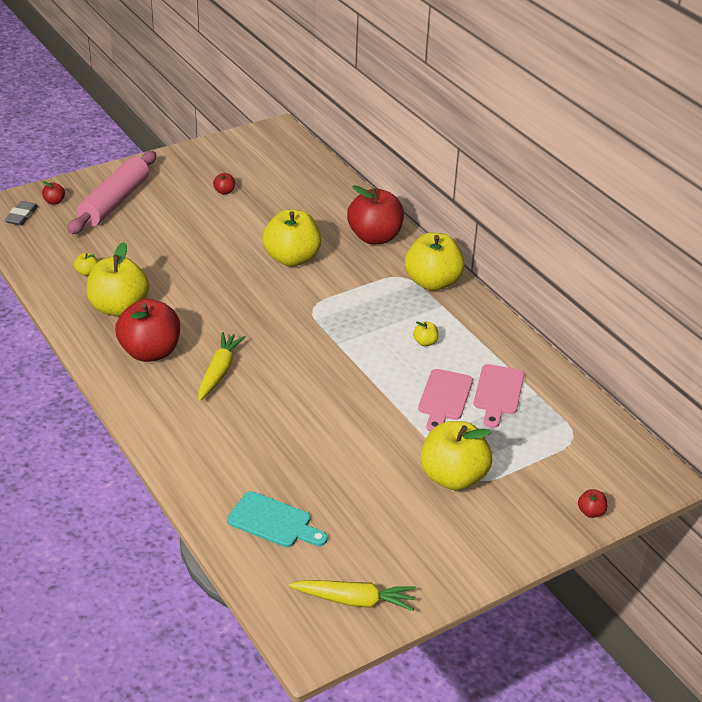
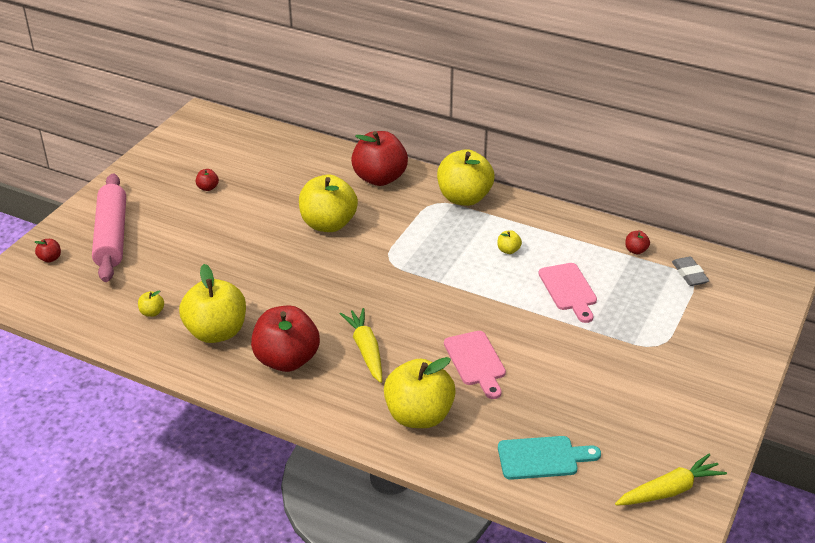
camera: 30 degrees left, 0 degrees up
(22, 216) = (30, 285): grey eraser -> grey eraser (689, 274)
(453, 477) = (639, 351): yellow apple -> yellow apple (419, 415)
(498, 393) = (603, 267): pink cutting board -> pink cutting board (476, 361)
(591, 512) = (760, 331): red apple -> red apple (635, 250)

